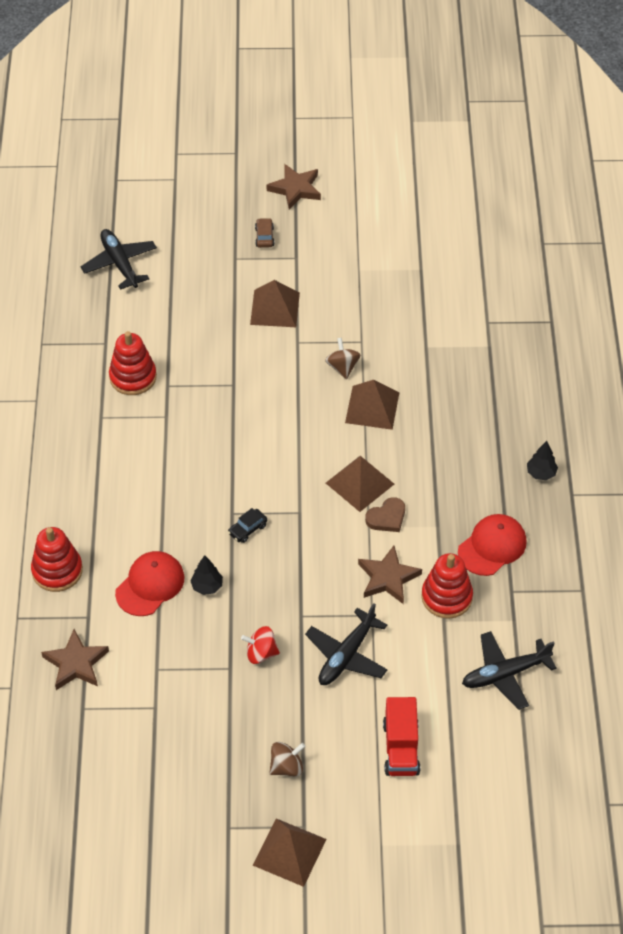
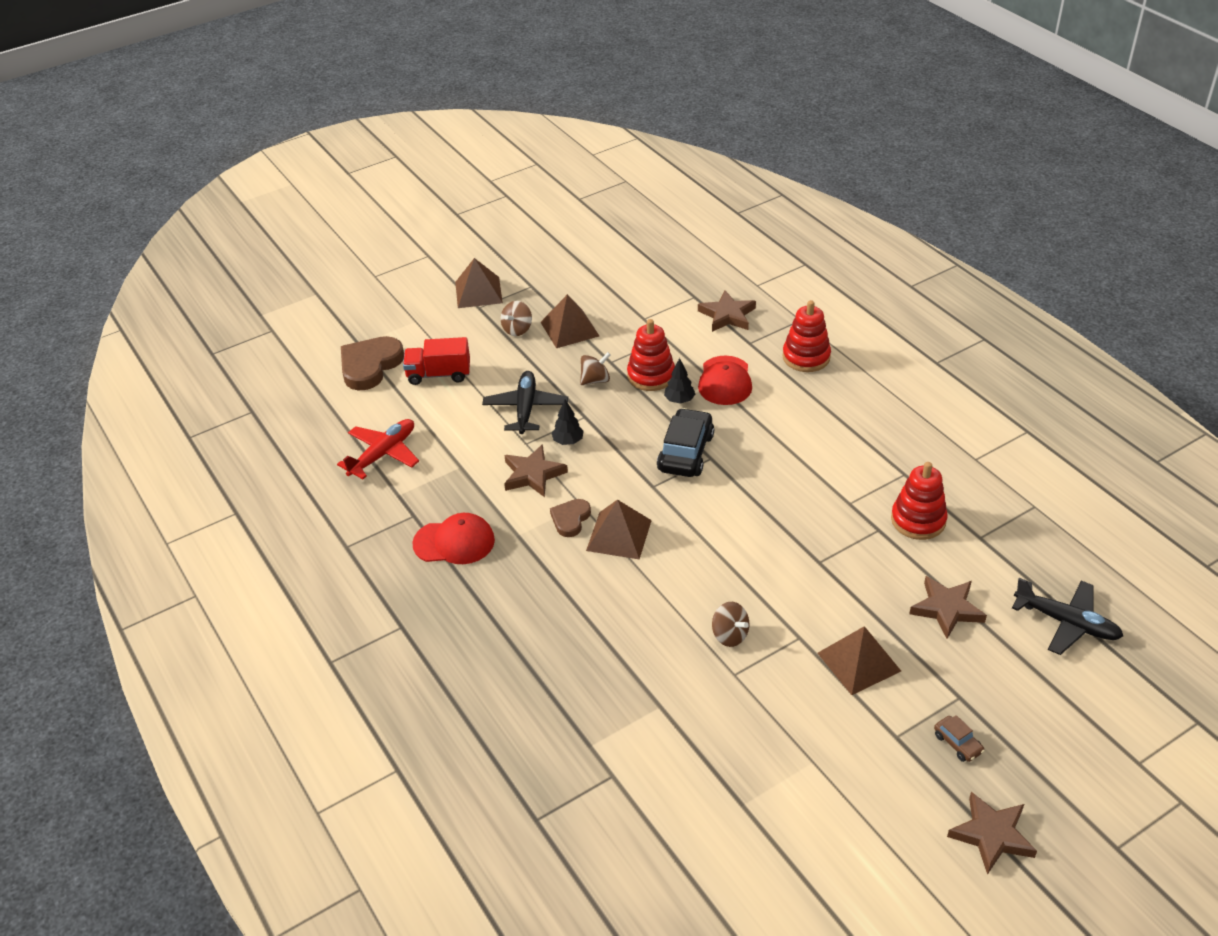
camera: 150 degrees right, 10 degrees down
(183, 310) = (947, 609): none -> brown star
(247, 529) = (686, 453): black car -> black car, size x2.08
(261, 653) = (595, 380): red spinning top -> brown spinning top
(372, 407) = (665, 610): brown pyramid -> brown pyramid (569, 329)
(401, 748) = (439, 374): red truck -> red truck turned 60 degrees counterclockwise
(446, 597) = (470, 484): red stacking toy -> red stacking toy (651, 376)
(462, 802) = (370, 366): none -> brown heart
(492, 546) = (454, 542): red cap -> red cap turned 105 degrees counterclockwise
(505, 674) = (383, 454): black plane -> red plane
(541, 473) = (445, 631): black tree -> black tree (568, 441)

